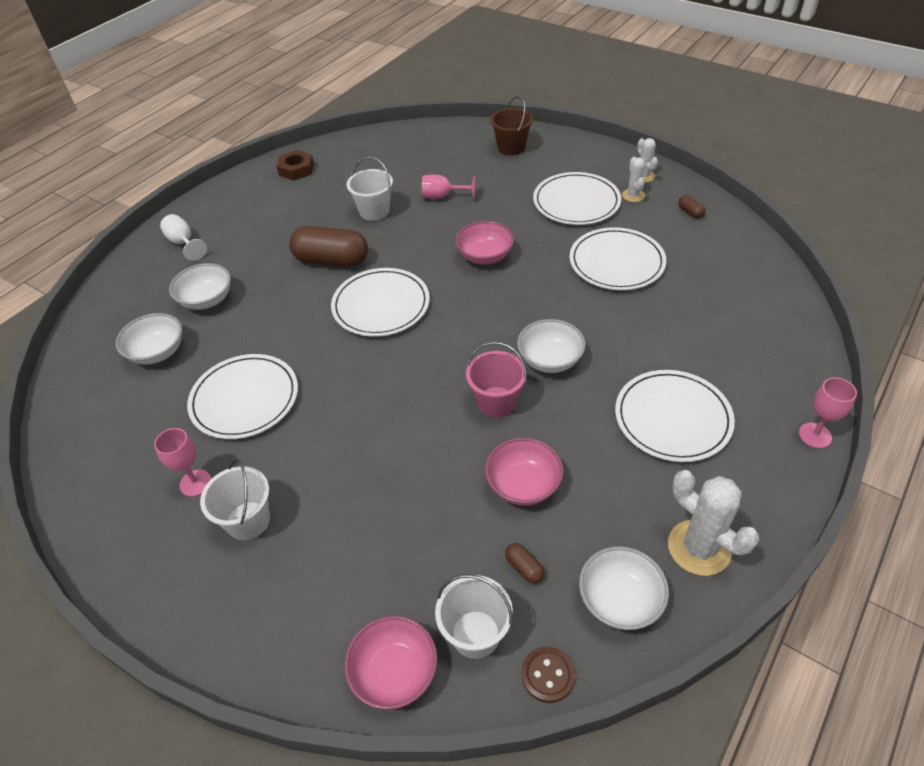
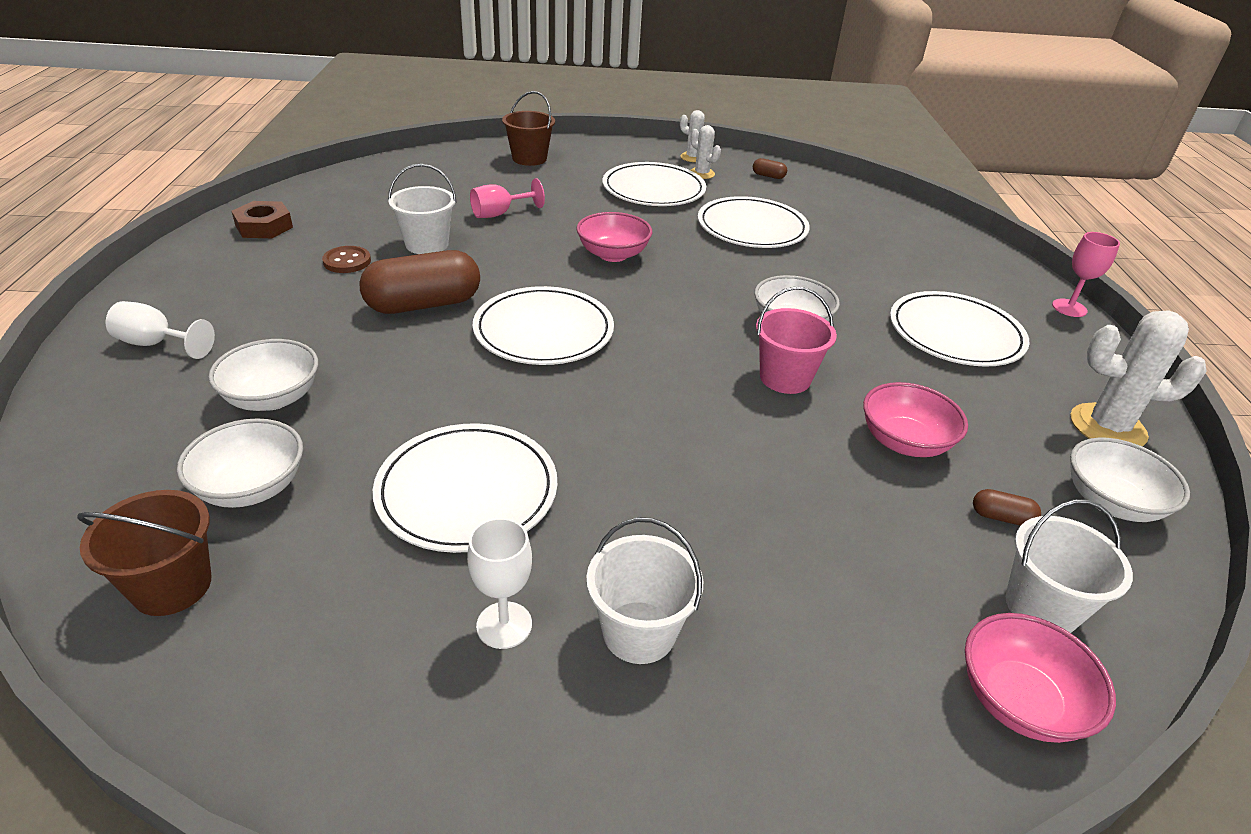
camera: 40 degrees left, 10 degrees down
(91, 392) = (172, 586): none -> brown bucket
(195, 483) = (504, 625): pink goblet -> white goblet
(548, 675) = (1147, 606): brown button -> brown button (347, 261)

